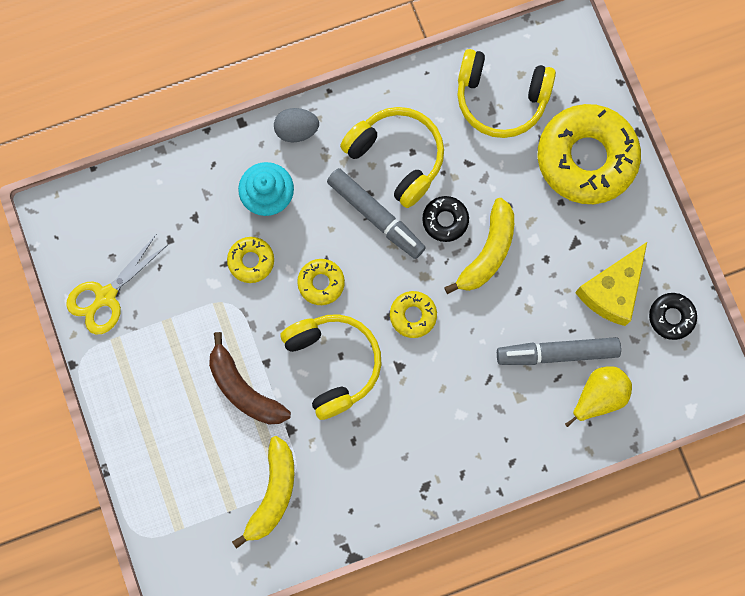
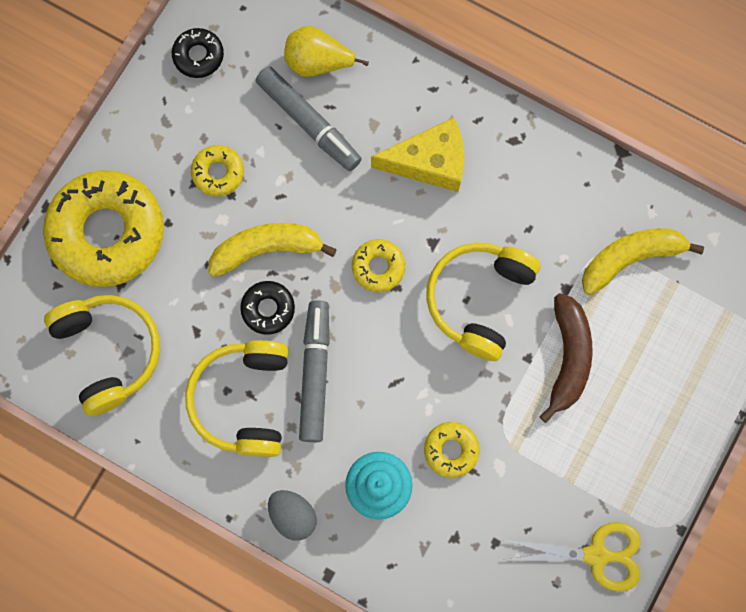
camera: 130 degrees left, 0 degrees up
(321, 283) = (417, 370): yellow donut -> yellow donut (218, 173)
(612, 291) = (215, 120): yellow cheese -> yellow cheese (429, 162)

